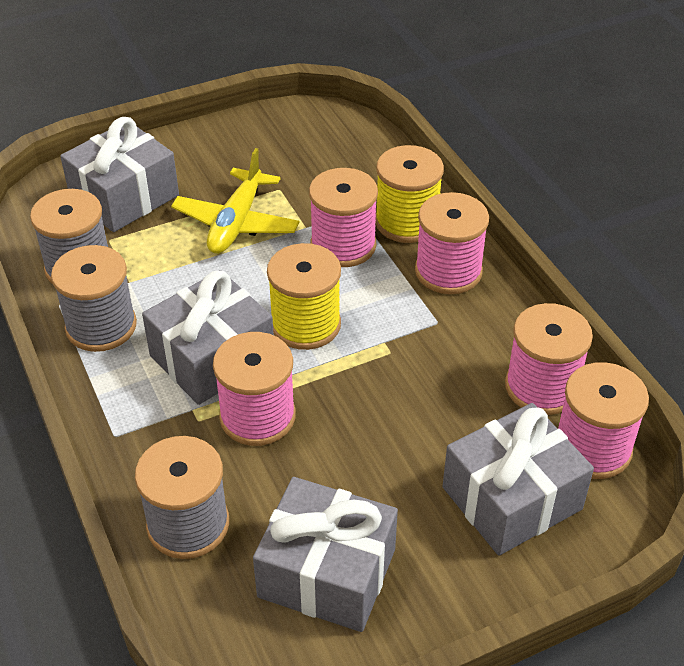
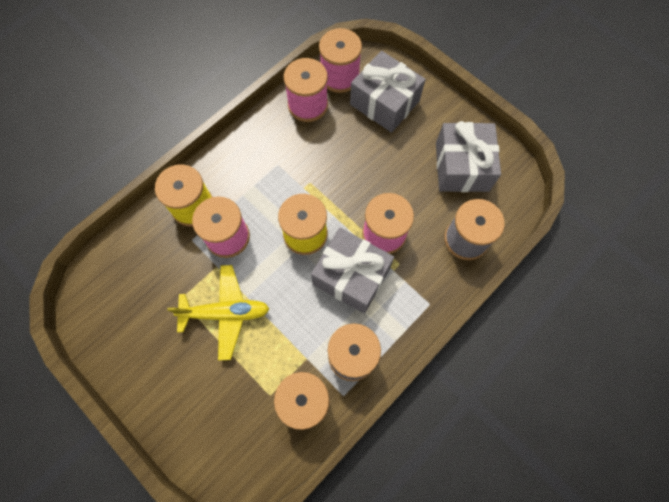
camera: 110 degrees left, 25 degrees up
(124, 197) = (220, 408): grey gift -> none
(448, 271) = (232, 170): pink spool -> none

